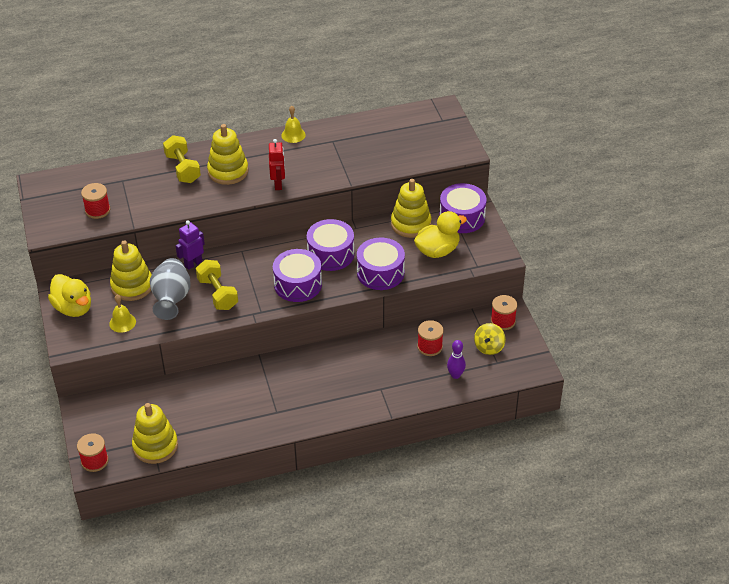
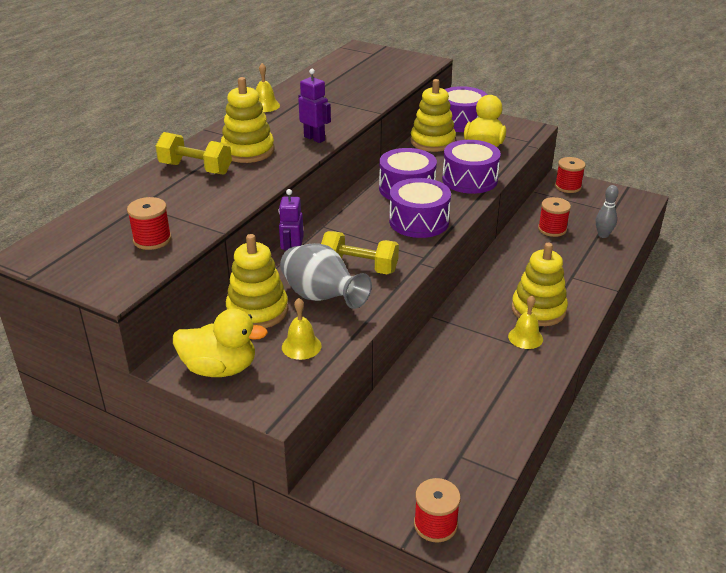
camera: 45 degrees left, 10 degrees down
(155, 446) = (472, 458): yellow stacking toy -> yellow stacking toy (538, 310)
(278, 184) = (314, 138): red robot -> purple robot
(286, 405) = (525, 337): none -> yellow bell
(455, 375) = (603, 235): purple bowling pin -> grey bowling pin
(489, 347) = (590, 206): yellow spinning top -> none

